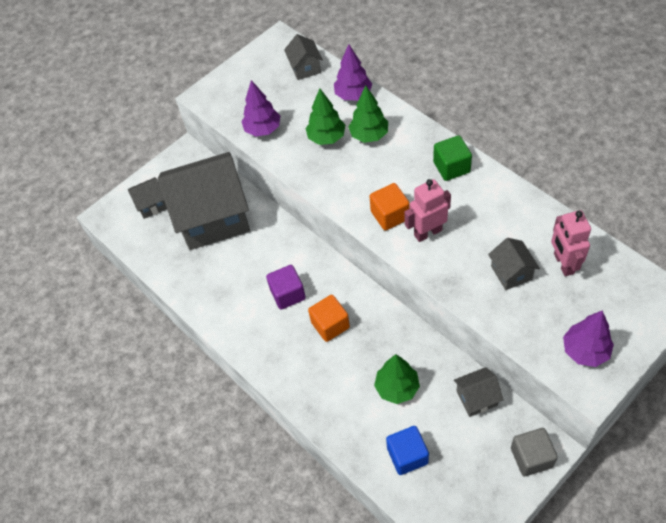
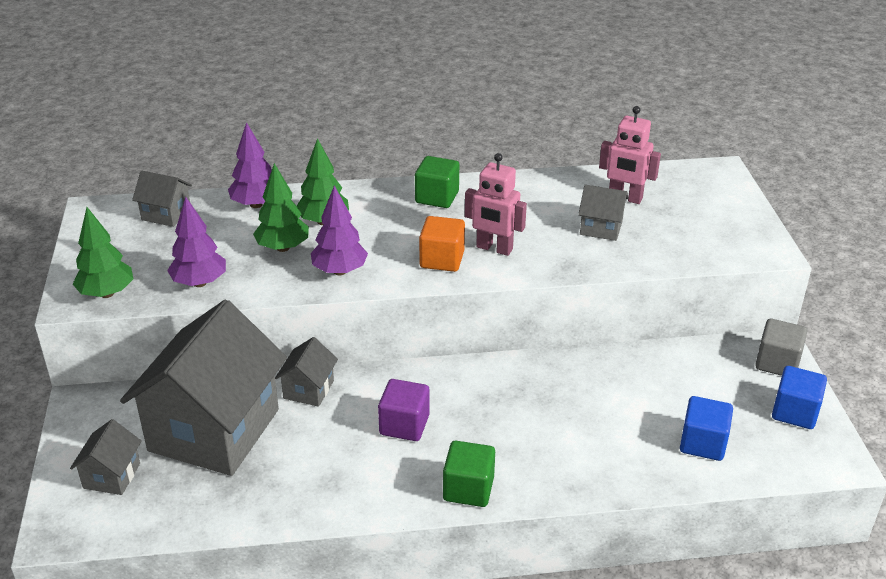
camera: 60 degrees left, 20 degrees down
(266, 358) = (468, 489): none -> green cube
(330, 325) = (484, 414): orange cube -> none
(397, 388) = (615, 407): green tree -> green tree (107, 293)
(428, 232) = (494, 248): pink robot -> pink robot turned 75 degrees counterclockwise
(476, 398) = (681, 361): grey house -> grey house (308, 389)
(488, 495) = (795, 412): none -> blue cube
(585, 351) = (728, 234): purple tree -> purple tree (339, 271)

